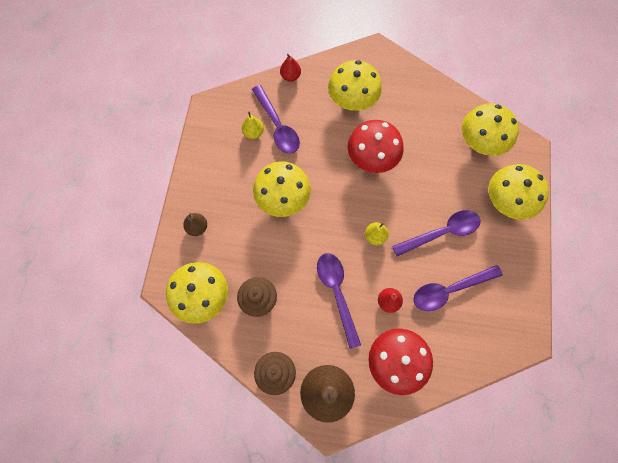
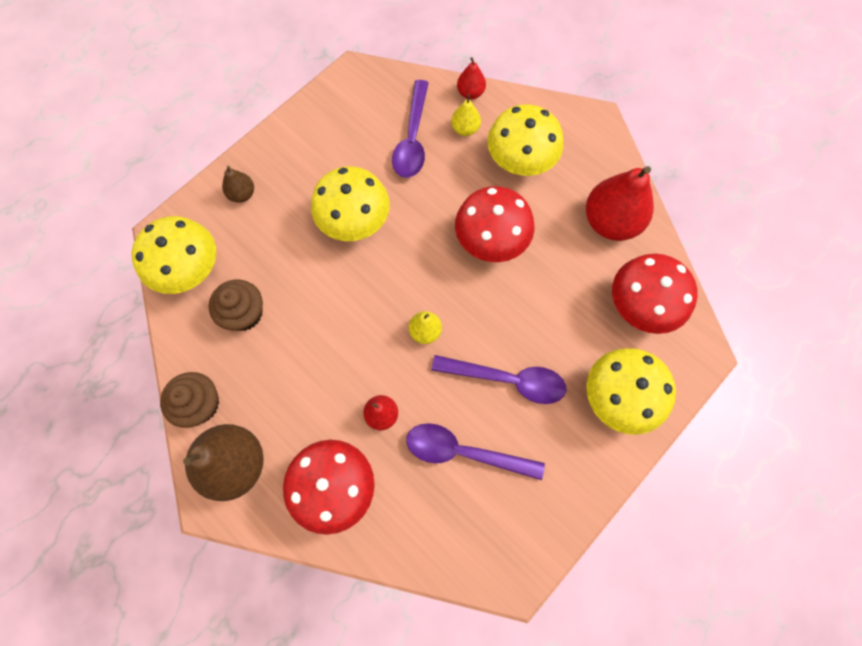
camera: 35 degrees right, 0 degrees up
(253, 133) = (380, 130): yellow pear -> yellow pear (465, 129)
(337, 293) = (332, 364): purple spoon -> none
(428, 104) = (610, 222): none -> red pear
(480, 143) = (639, 307): yellow mushroom -> red mushroom

